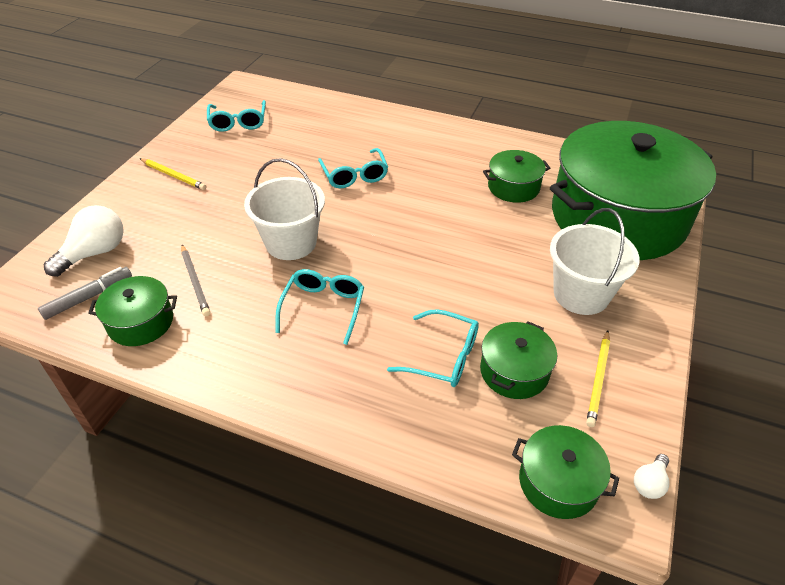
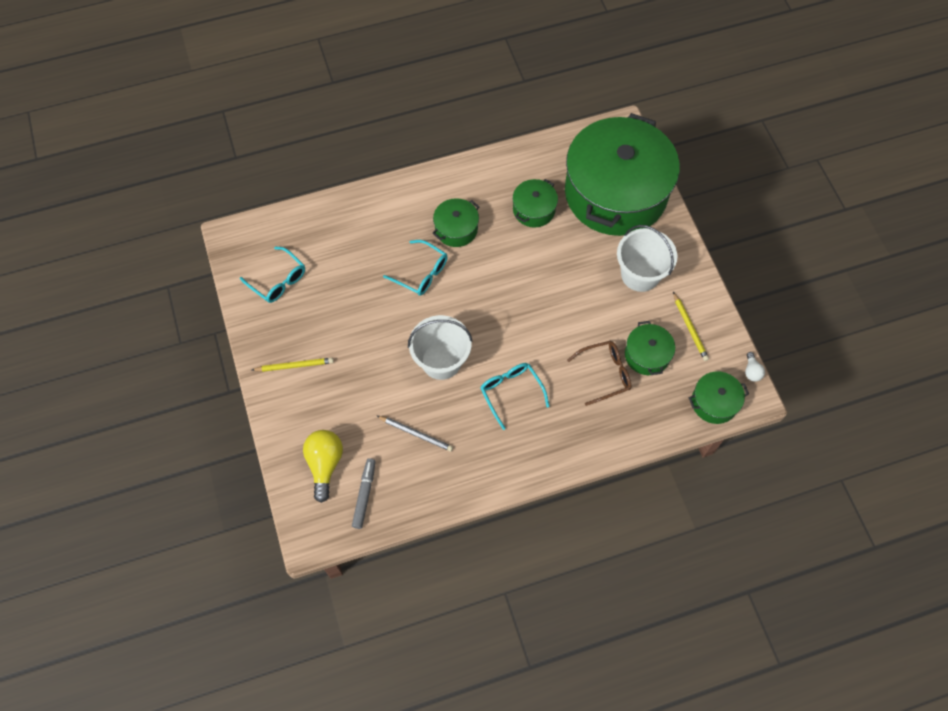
camera: 40 degrees left, 20 degrees up
(95, 253) = (325, 464): white light bulb -> yellow light bulb
(141, 322) = (418, 484): green pot -> green pot (456, 229)
(443, 357) = (605, 374): turquoise glasses -> brown glasses

